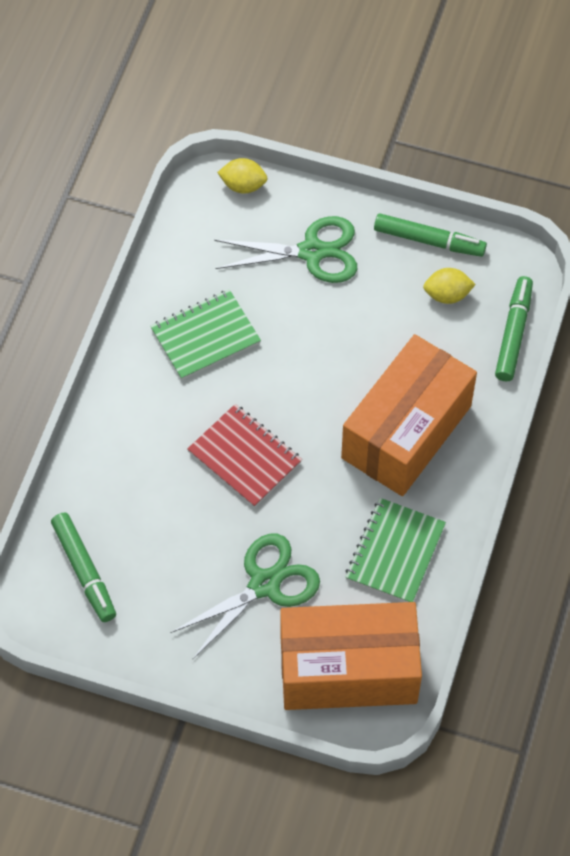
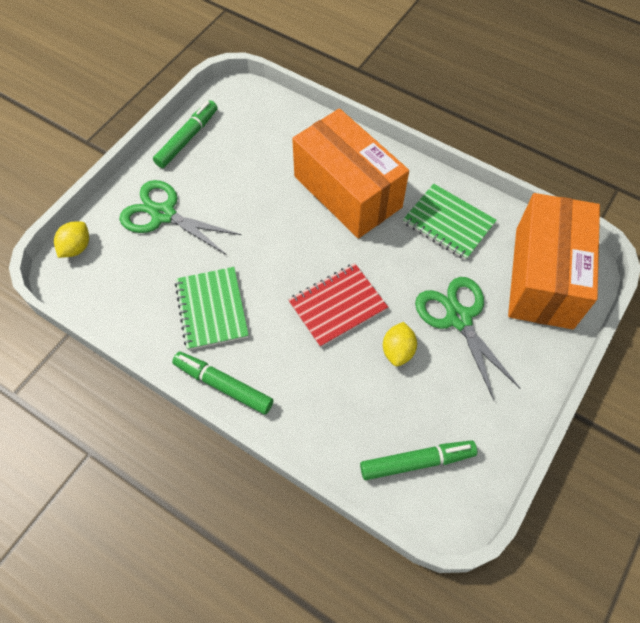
camera: 75 degrees left, 0 degrees up
(312, 252) = (163, 214): green scissors -> green scissors turned 75 degrees counterclockwise
(447, 295) = (239, 139): yellow lemon -> yellow lemon (398, 351)
(513, 333) = (286, 110): green marker -> green marker (223, 385)

